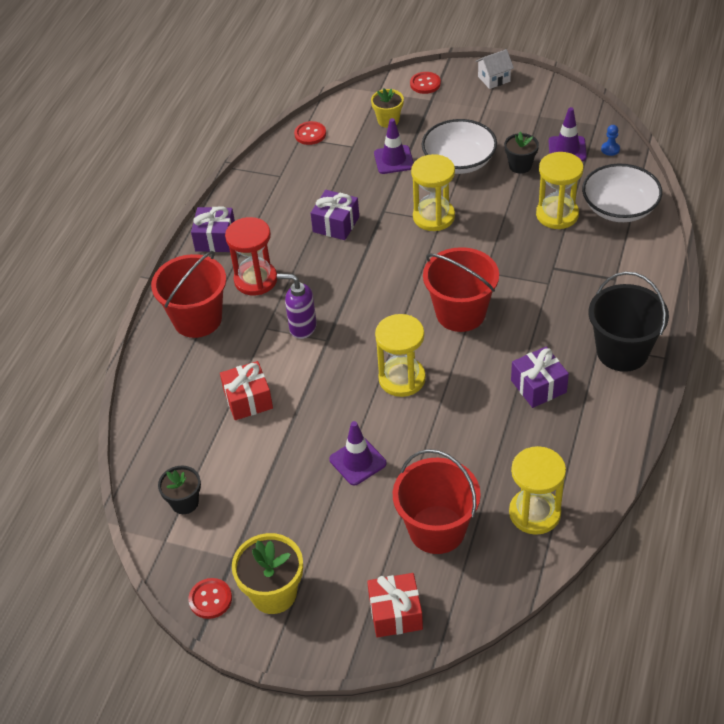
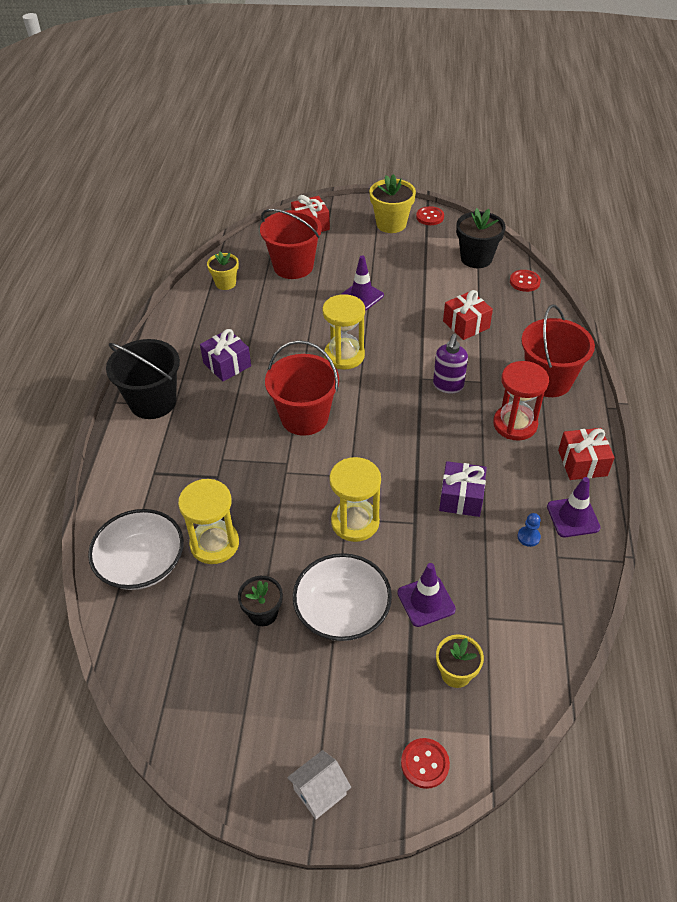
camera: 165 degrees right, 0 degrees up
(185, 502) = (476, 258): black flower pot -> black flower pot, size x1.56
(215, 239) = (582, 463): purple gift -> red gift
(302, 327) = (448, 386): purple soap dispenser -> purple soap dispenser turned 105 degrees clockwise
(310, 134) = (552, 632): red button -> red button (524, 282)
(534, 513) = (225, 283): yellow hourglass -> yellow flower pot
(567, 149) = (203, 651): purple traffic cone -> purple traffic cone (573, 517)
(610, 149) = (145, 659): blue pawn -> blue pawn (528, 537)

